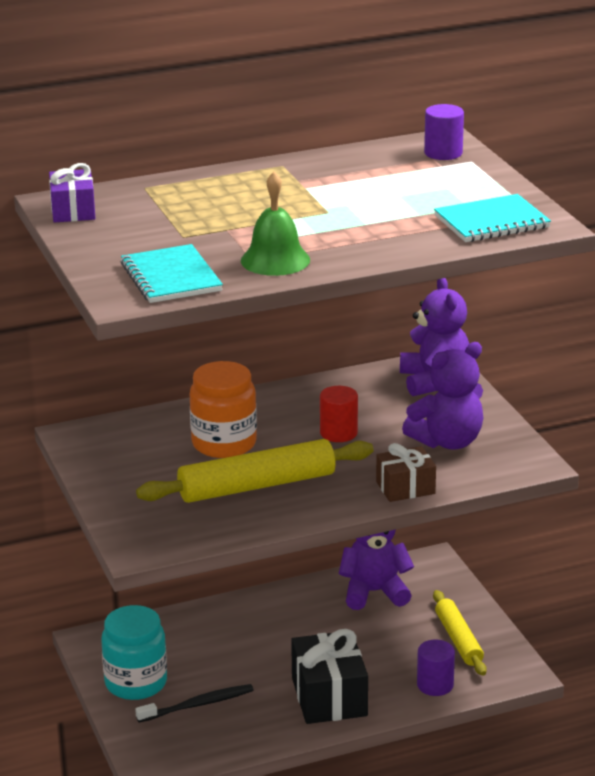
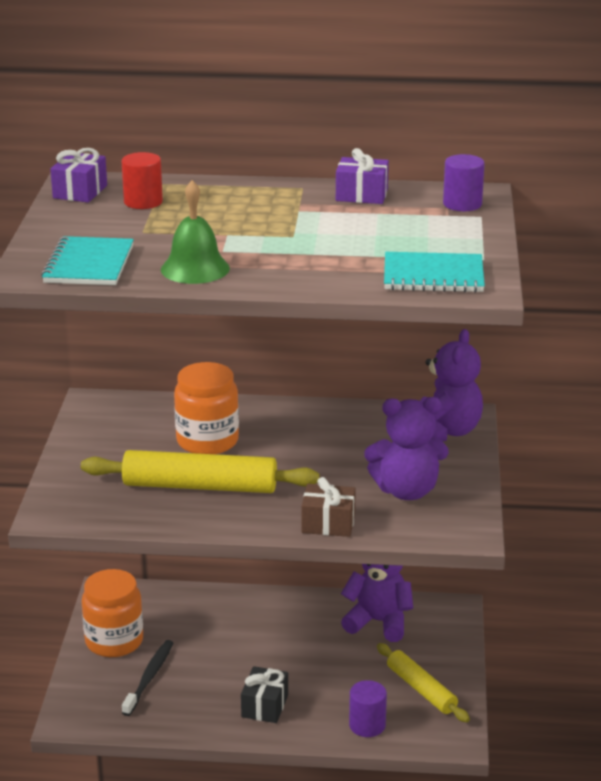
camera: 25 degrees right, 0 degrees up
(136, 683) = (114, 641): turquoise jar -> orange jar
(198, 704) = (149, 677): black toothbrush -> black toothbrush turned 75 degrees counterclockwise
(329, 697) = (264, 706): black gift -> black gift, size x0.61
(338, 433) = (315, 457): red cylinder -> red cylinder (143, 202)
(345, 162) = (361, 195): none -> purple gift
(458, 640) = (421, 689): yellow rolling pin -> yellow rolling pin turned 45 degrees counterclockwise

